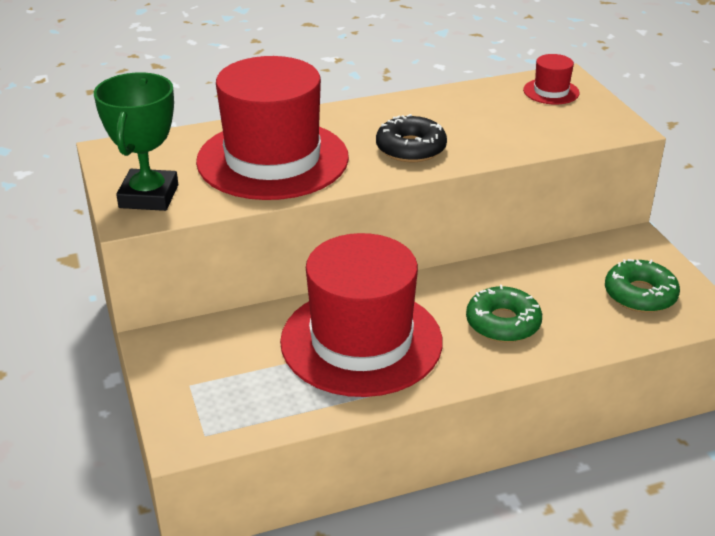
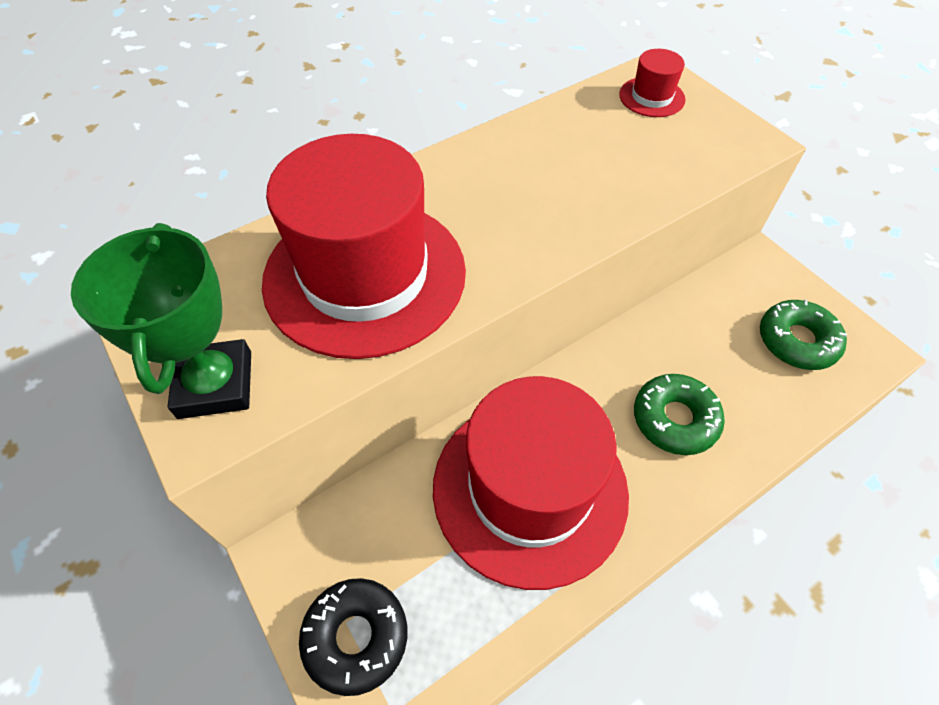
camera: 15 degrees left, 20 degrees up
(411, 148) = (531, 221): black donut -> black donut (356, 637)

